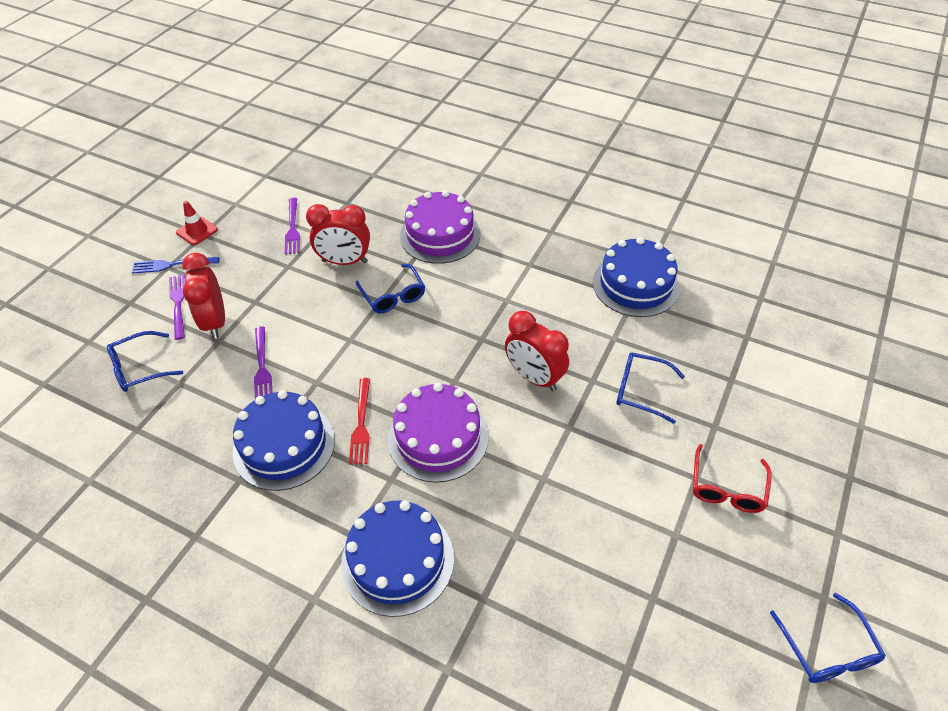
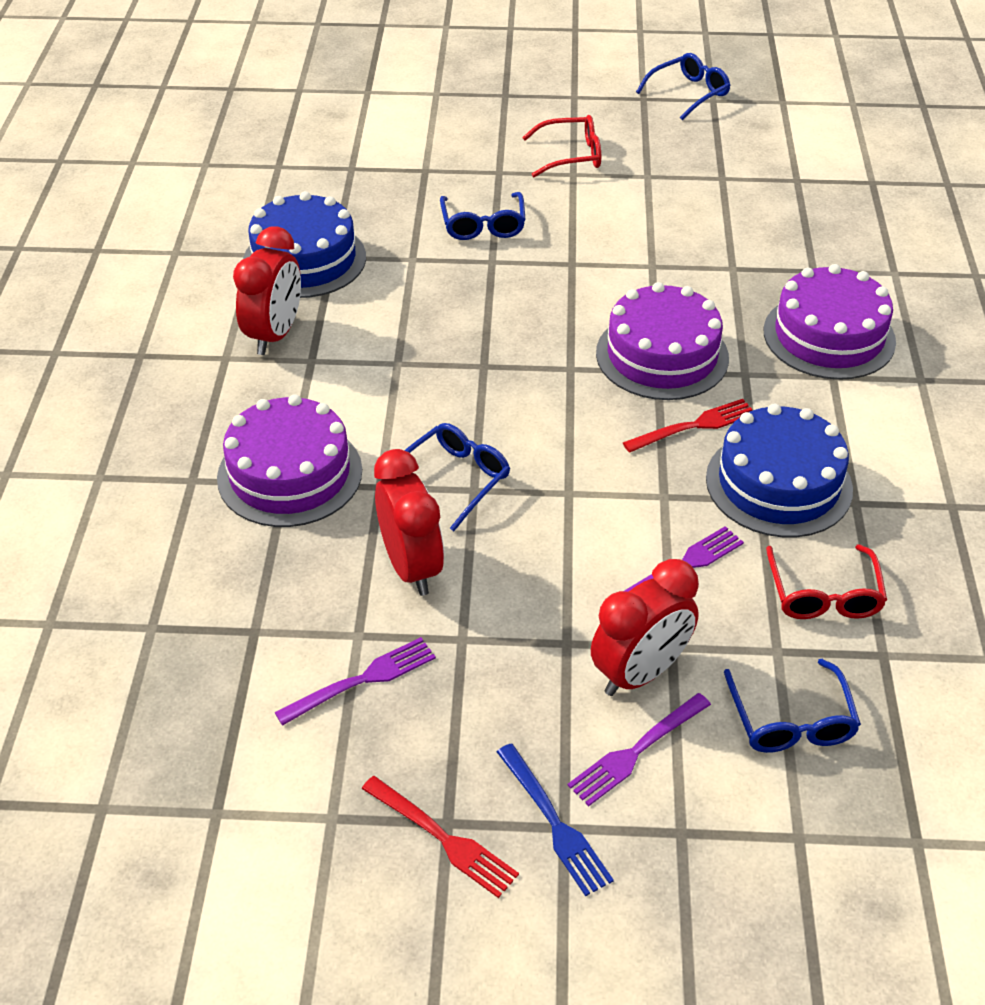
camera: 115 degrees left, 5 degrees down
(140, 368) = (791, 720): blue glasses -> blue glasses turned 45 degrees clockwise
(193, 423) = (823, 594): none -> red glasses
(197, 231) = (443, 838): red traffic cone -> red fork
(397, 560) = (829, 336): blue cake -> purple cake
(534, 377) = (518, 305): red clock -> red clock (275, 335)

